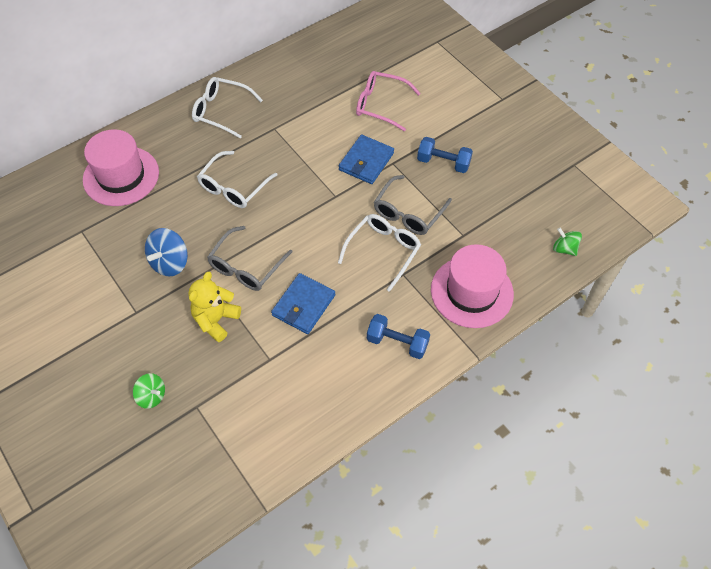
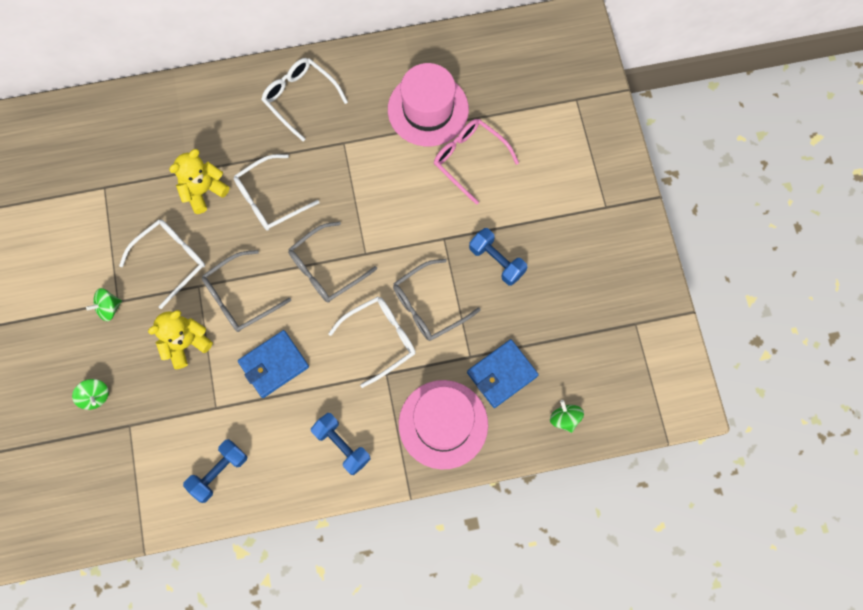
camera: 25 degrees right, 15 degrees up
(121, 176) = (167, 138): pink hat -> pink hat (428, 109)
(130, 320) = (109, 308): none -> green spinning top
(170, 262) = (171, 260): blue spinning top -> white glasses
(173, 202) = (203, 191): none -> yellow teddy bear
(300, 410) = (219, 472): none -> blue dumbbell
(309, 218) = (326, 269): none -> grey glasses
(366, 161) = (417, 225): blue wallet -> blue wallet (502, 374)

